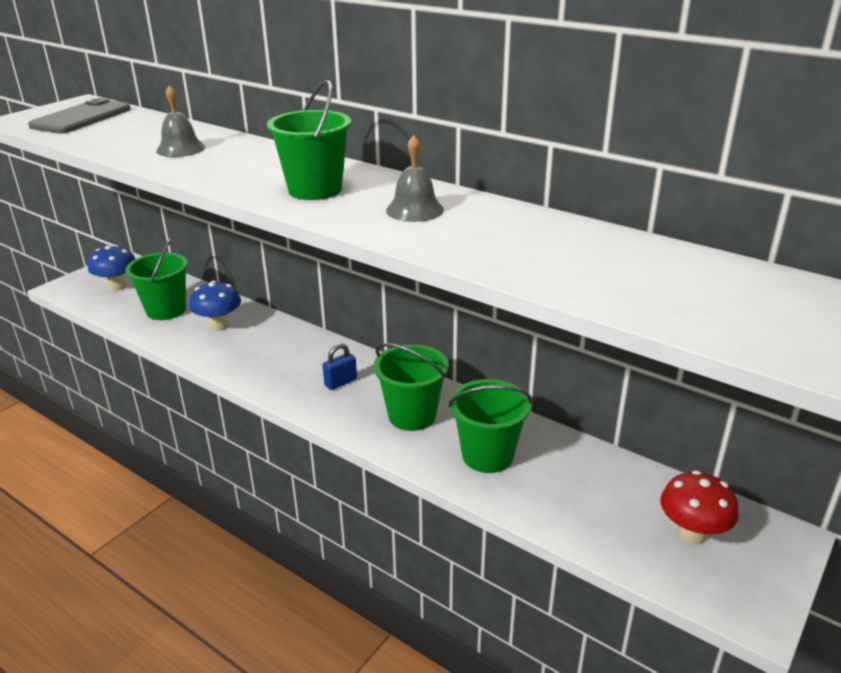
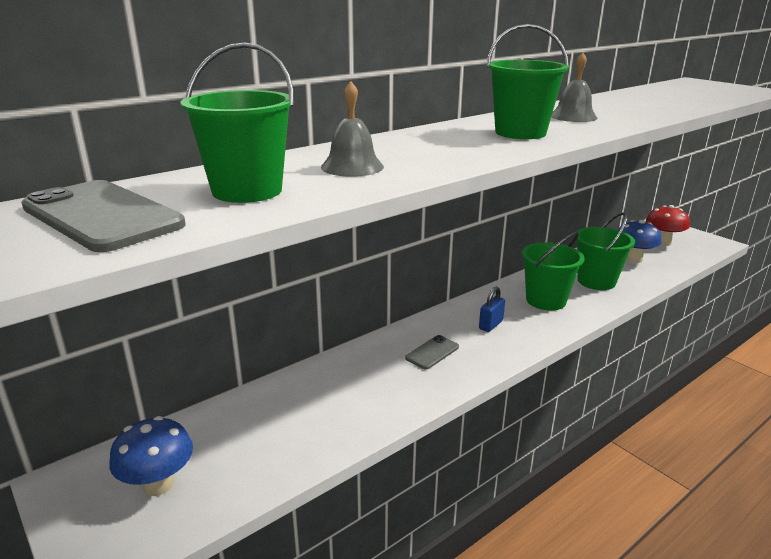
camera: 75 degrees left, 5 degrees down
(166, 310) = (277, 431): green bucket -> green bucket (247, 191)
(219, 326) = (347, 388): blue mushroom -> blue mushroom (633, 259)
(280, 356) = (432, 352): none -> grey phone
(340, 382) = (491, 325): blue padlock -> blue padlock turned 60 degrees clockwise

